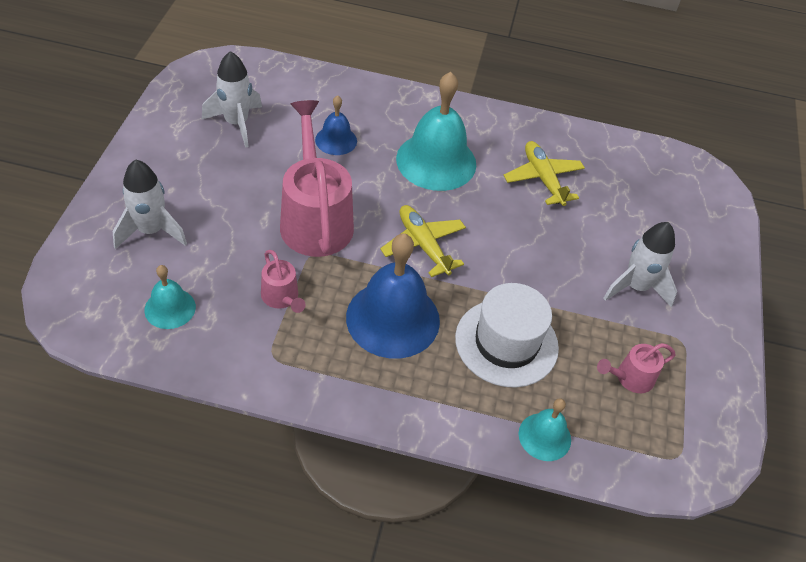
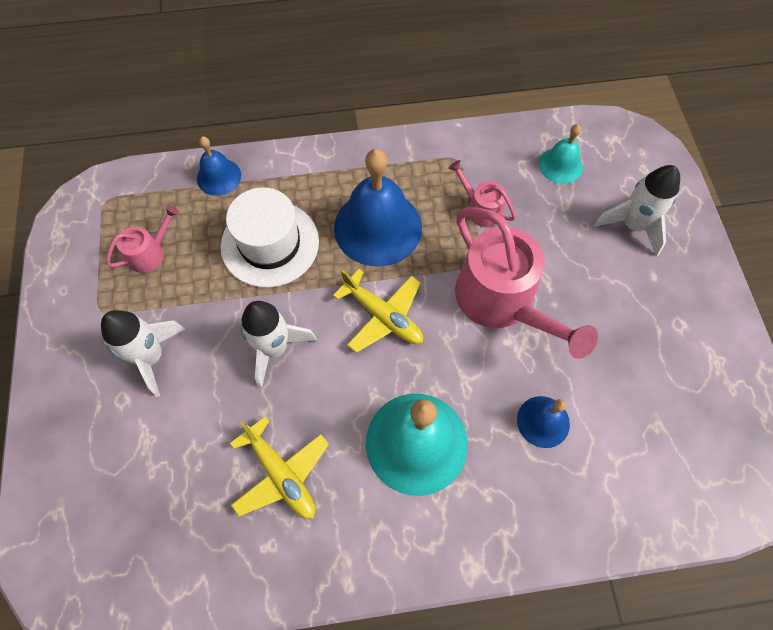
camera: 165 degrees right, 15 degrees up
(236, 123) = (662, 394): white rocket -> white rocket (274, 348)
(544, 436) = (219, 177): turquoise bell -> blue bell

